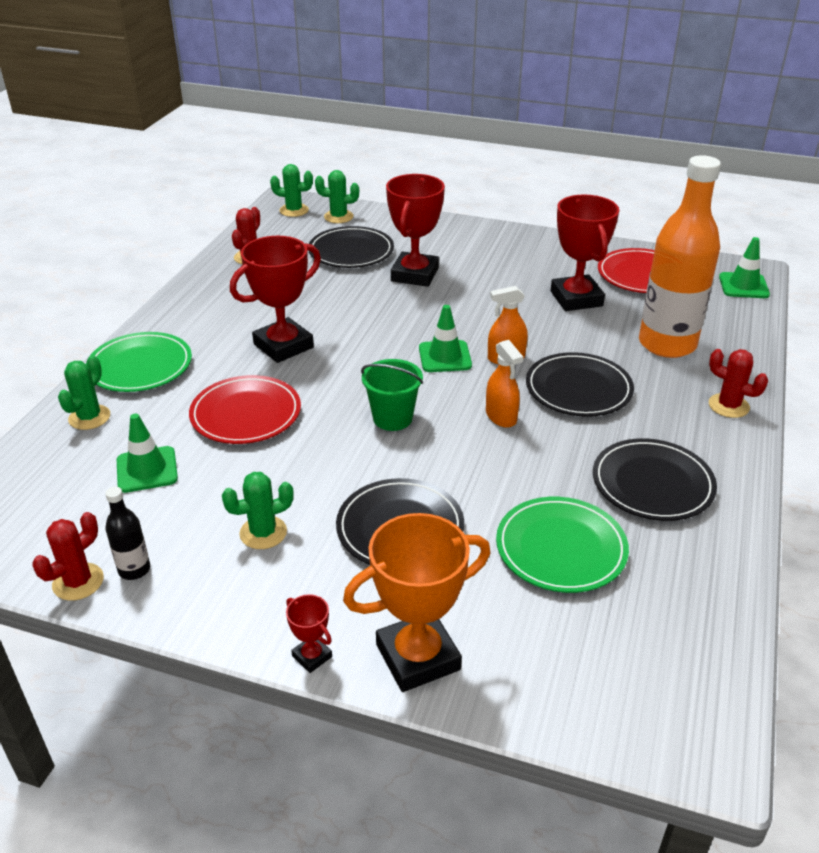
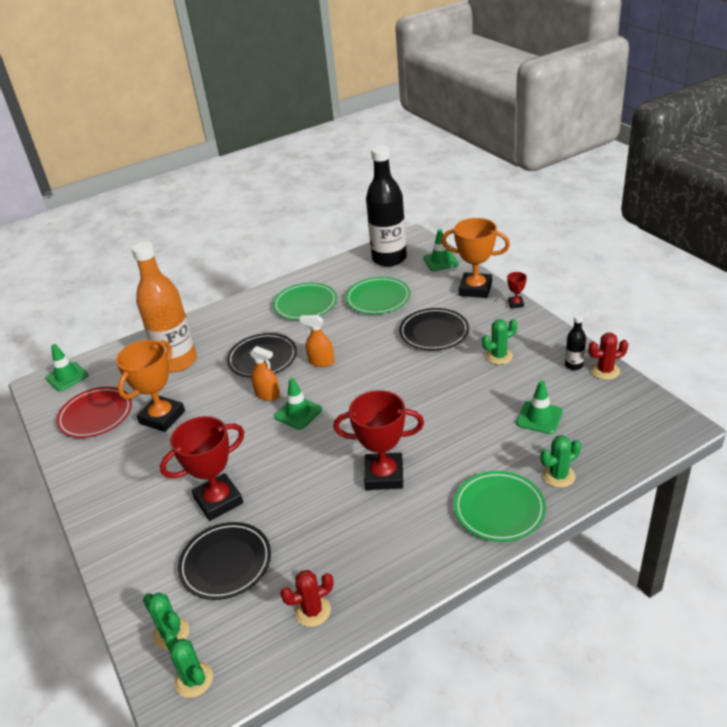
camera: 135 degrees left, 0 degrees up
(246, 414) = (455, 429): red plate -> none
(263, 533) = (499, 356): green cactus -> green cactus turned 45 degrees counterclockwise
(392, 418) = (376, 386): green bucket -> none
(501, 416) = (321, 362): orange spray bottle -> orange spray bottle turned 90 degrees counterclockwise
(561, 703) = (441, 261): none -> green traffic cone
(576, 298) = (162, 417): red trophy -> orange trophy
(652, 484) = (305, 304): black plate -> green plate
(666, 655) = (389, 258): none -> black bottle
(728, 406) = (215, 319): red cactus -> none

